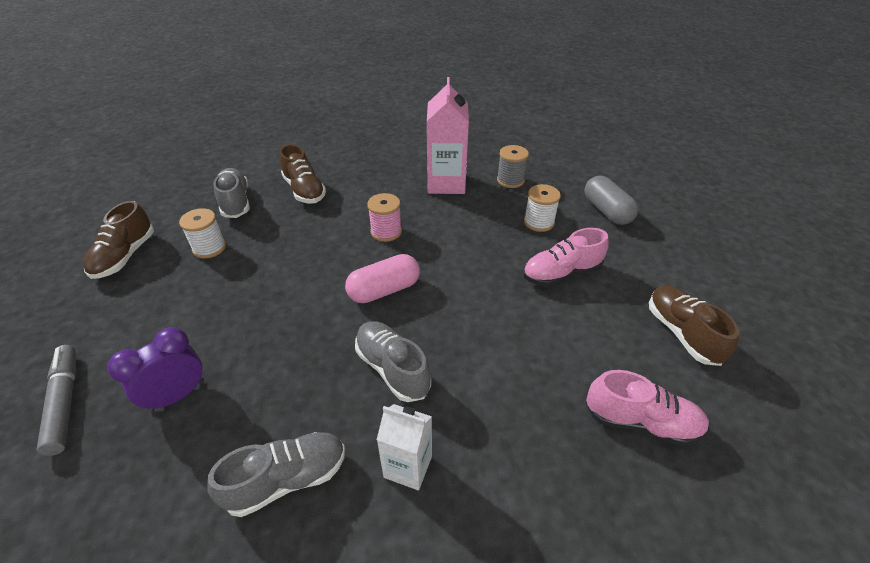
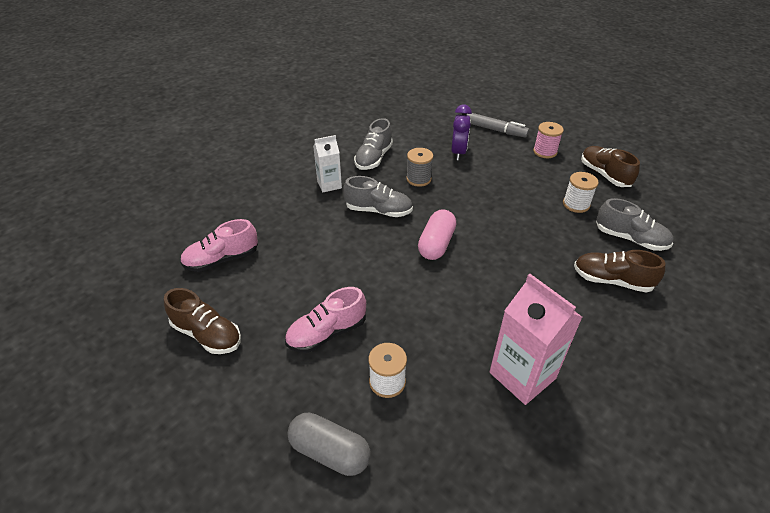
camera: 140 degrees right, 0 degrees up
(386, 232) = (495, 285): pink spool -> pink spool (545, 152)
(510, 180) = (469, 431): grey spool -> grey spool (418, 179)
(561, 273) = (327, 333): pink shoe -> pink shoe turned 150 degrees counterclockwise

